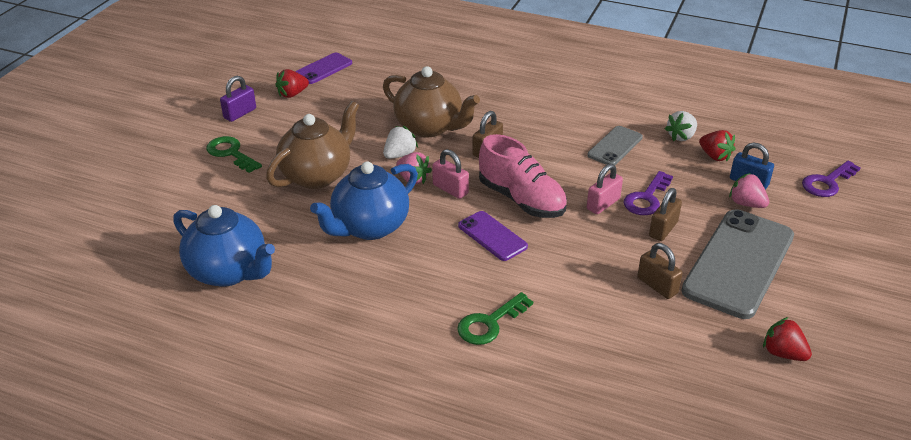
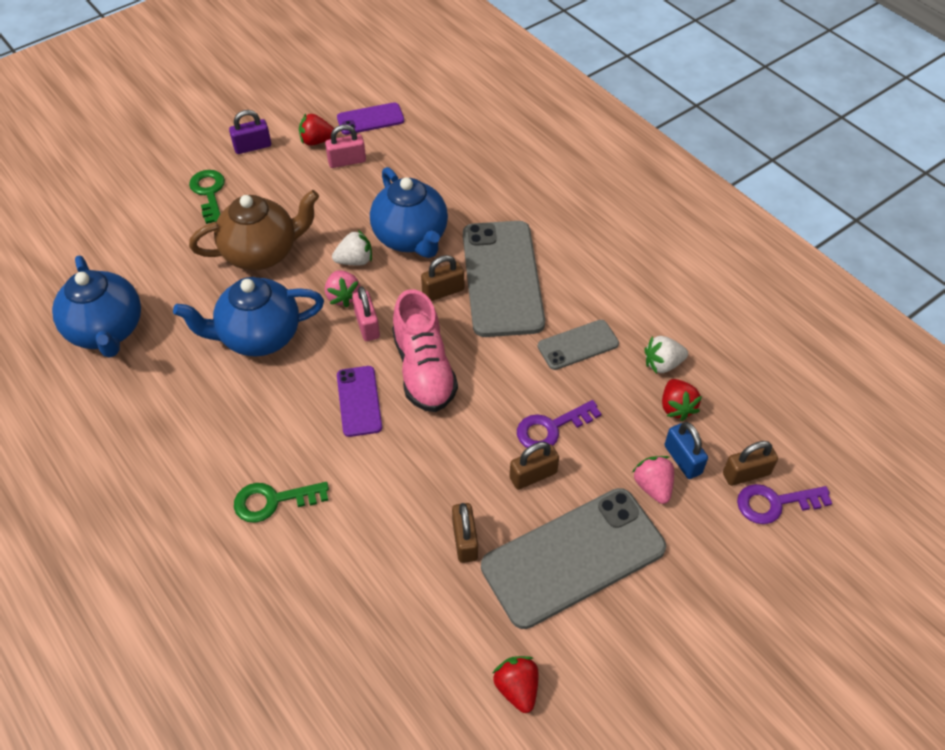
camera: 30 degrees right, 15 degrees up
(429, 127) = (411, 238): brown teapot -> blue teapot
(522, 128) = (502, 278): none -> grey phone
(603, 204) = (499, 414): pink padlock -> pink padlock (347, 161)
(794, 174) = (746, 474): none -> brown padlock

